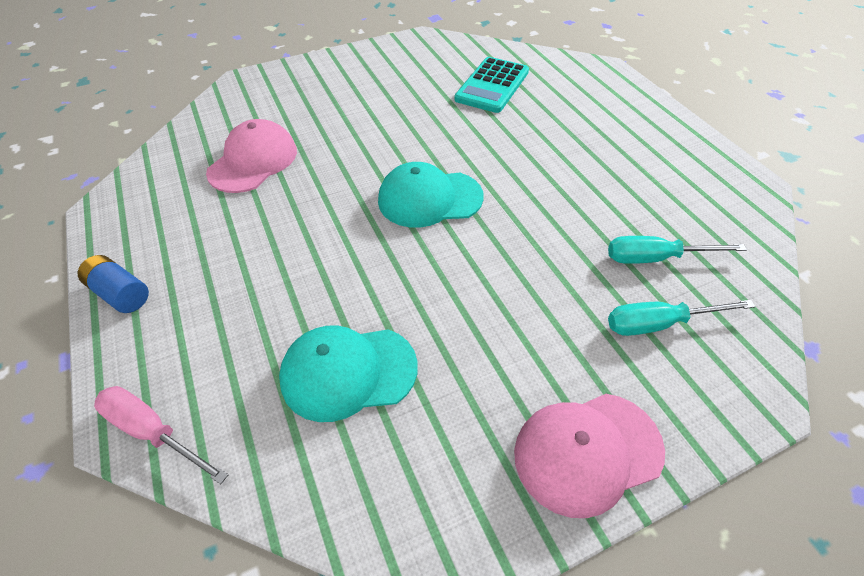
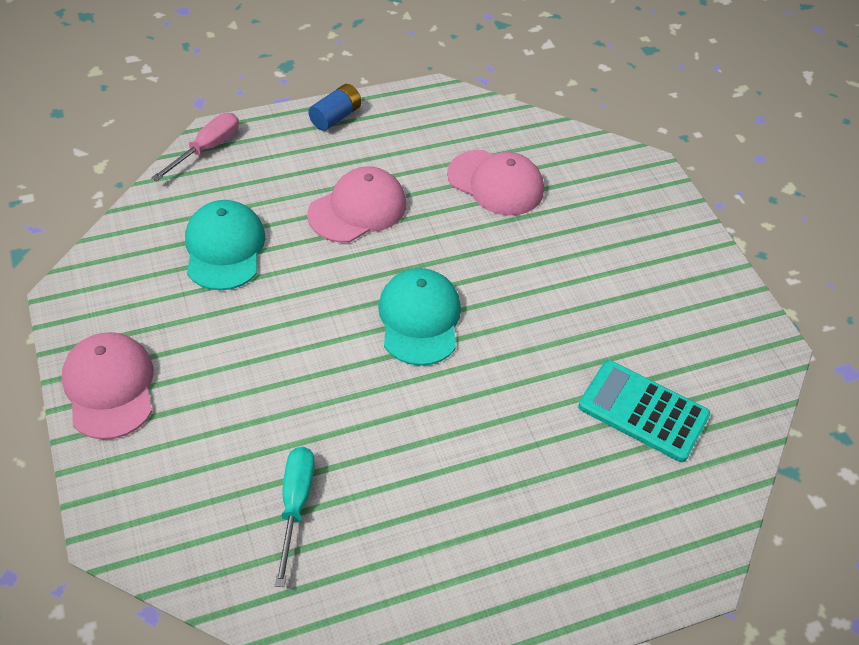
camera: 90 degrees right, 0 degrees up
(284, 256) = (357, 209): none -> pink cap
(659, 324) = (212, 479): turquoise screwdriver -> none

